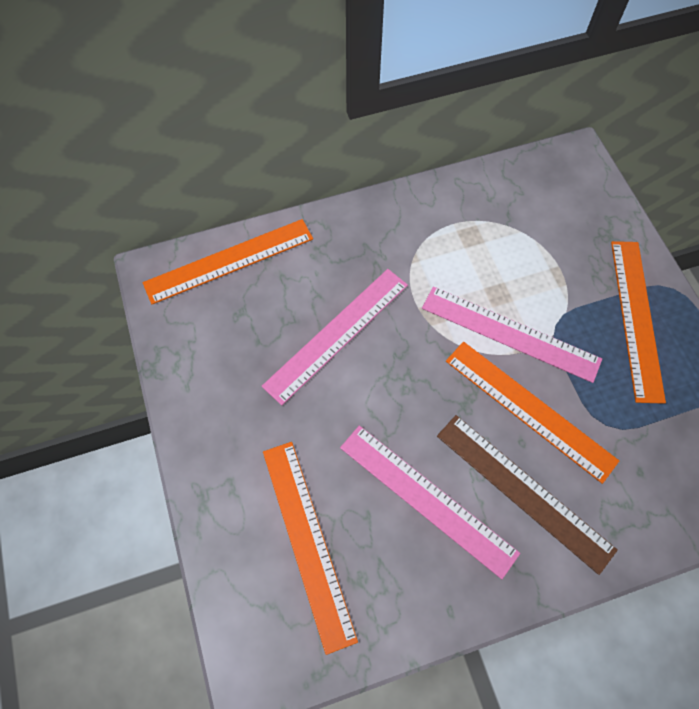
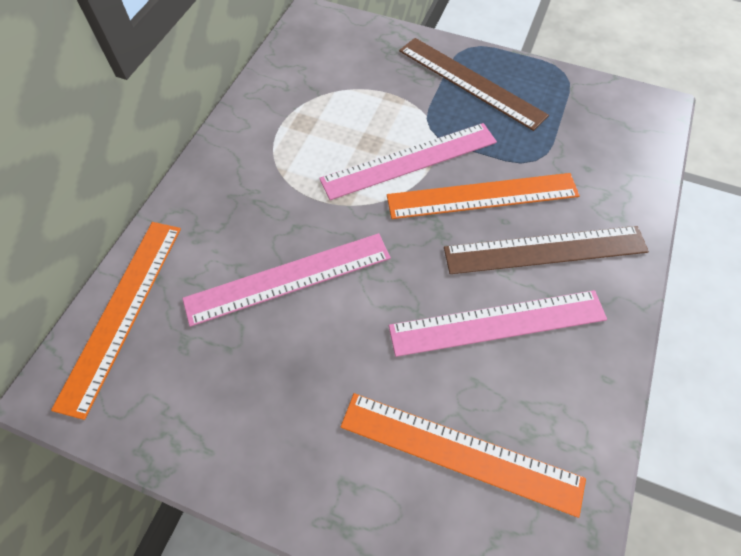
camera: 50 degrees left, 5 degrees down
(337, 334) = (288, 278): pink ruler -> pink ruler turned 75 degrees clockwise
(636, 318) = (470, 82): orange ruler -> brown ruler

